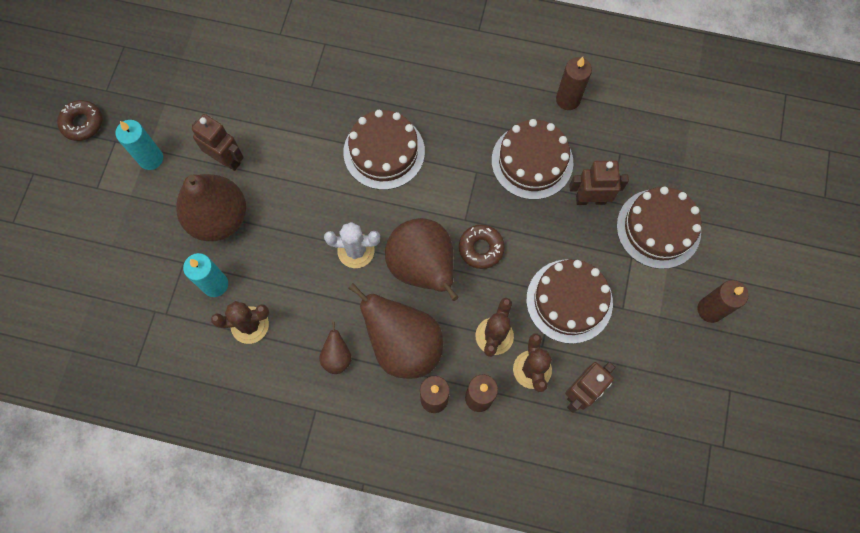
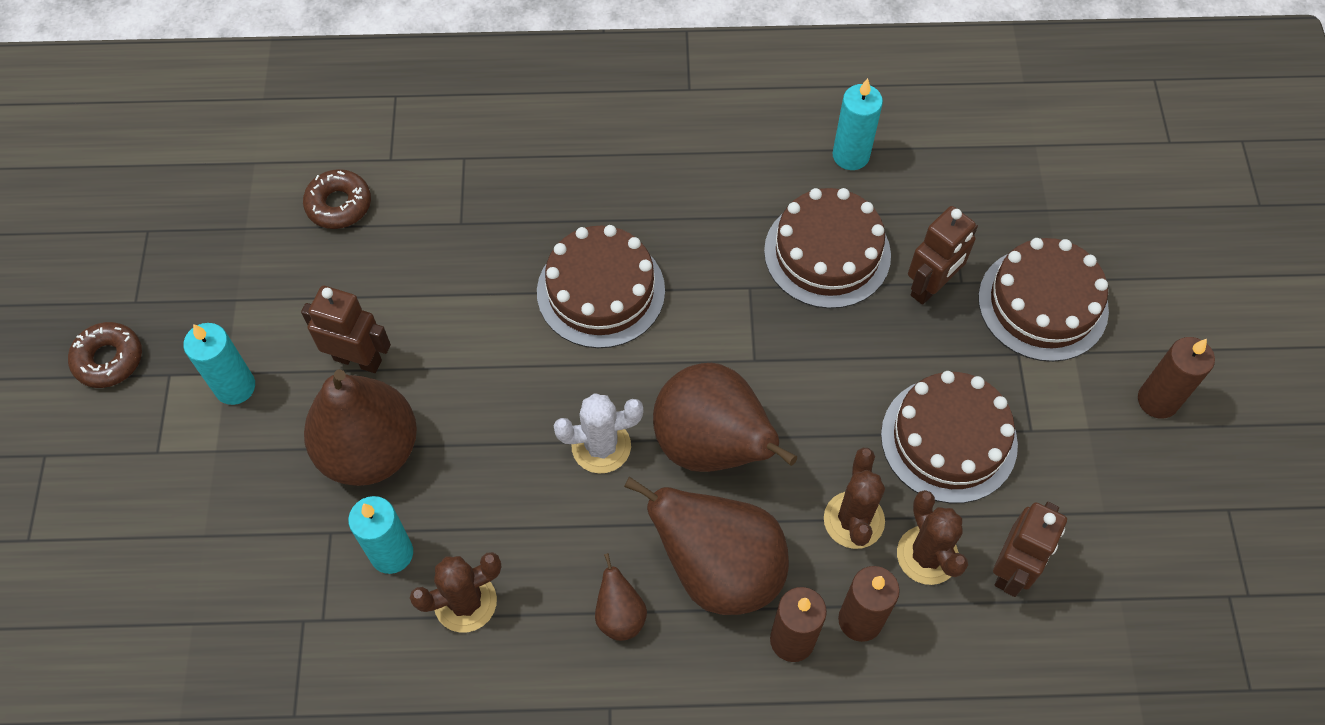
camera: 15 degrees left, 10 degrees down
(481, 248) = (792, 396): brown donut -> brown donut (339, 205)
(568, 99) = (850, 155): brown candle -> turquoise candle
(590, 199) = (930, 286): brown robot -> brown robot turned 150 degrees clockwise

